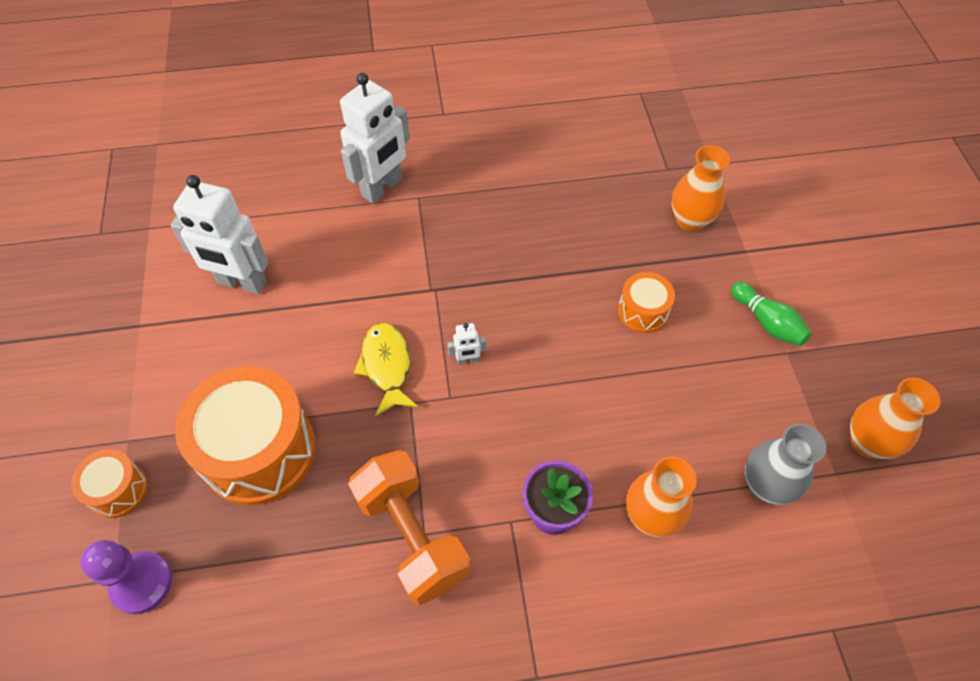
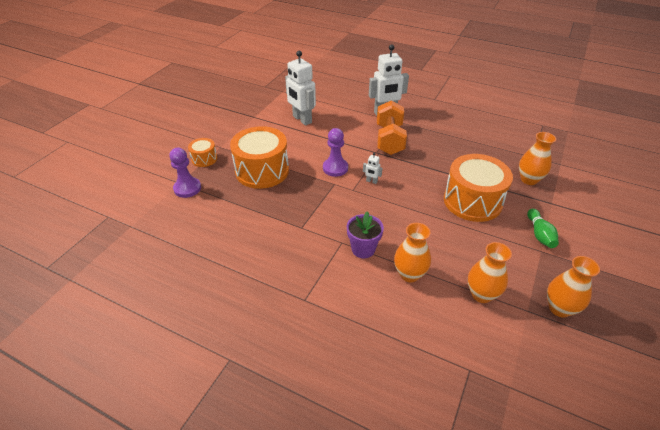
camera: 35 degrees right, 15 degrees down
(387, 366) = (335, 168): yellow fish -> purple pawn
(412, 536) = (296, 225): orange dumbbell -> orange dumbbell (389, 139)
(642, 311) = (472, 201): orange drum -> orange drum, size x2.03
(765, 485) = (481, 294): grey vase -> orange vase

